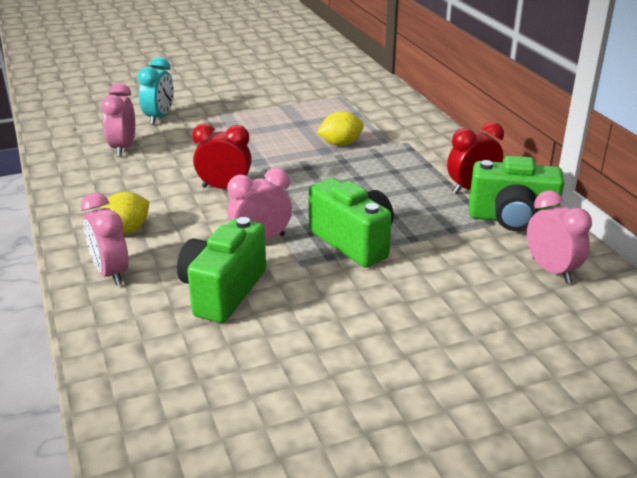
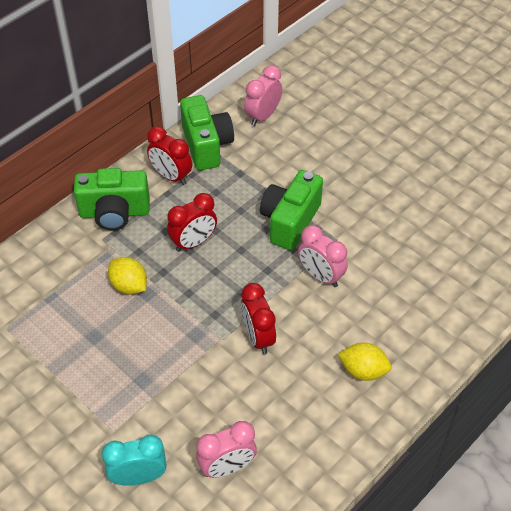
camera: 115 degrees left, 20 degrees up
(111, 273) = (420, 347): pink clock -> none
(223, 291) = (394, 269): green camera -> green camera (114, 213)
(367, 182) = (193, 242): none -> red clock

